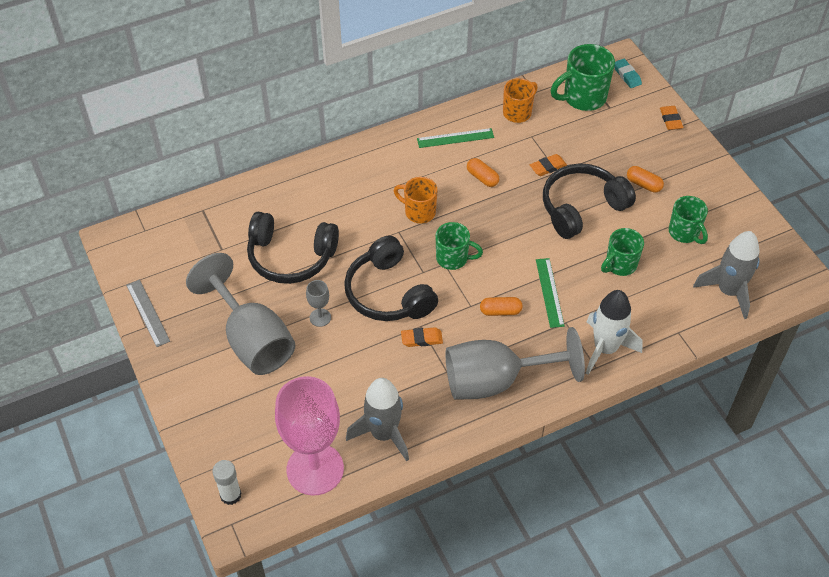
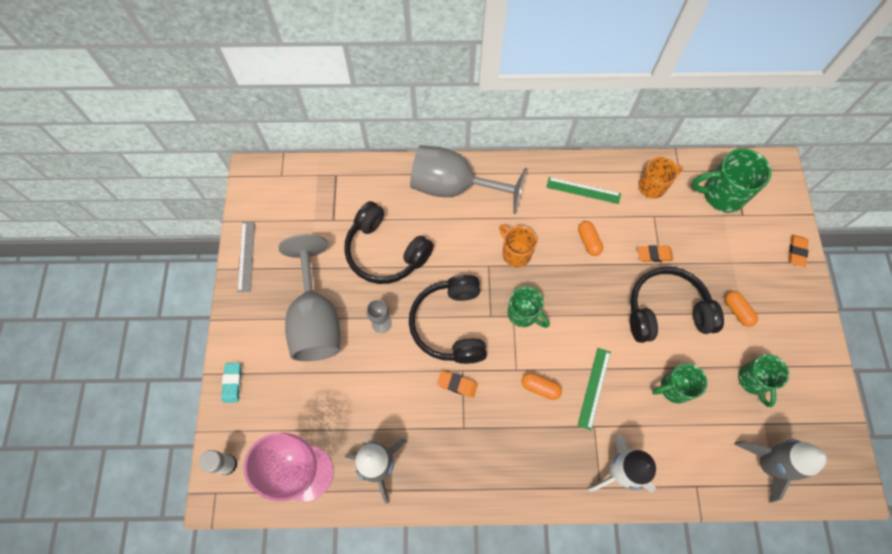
camera: 25 degrees right, 15 degrees up
(496, 381) = (502, 458): grey goblet -> grey goblet (454, 187)
(627, 75) = (775, 187): turquoise eraser -> turquoise eraser (232, 383)

